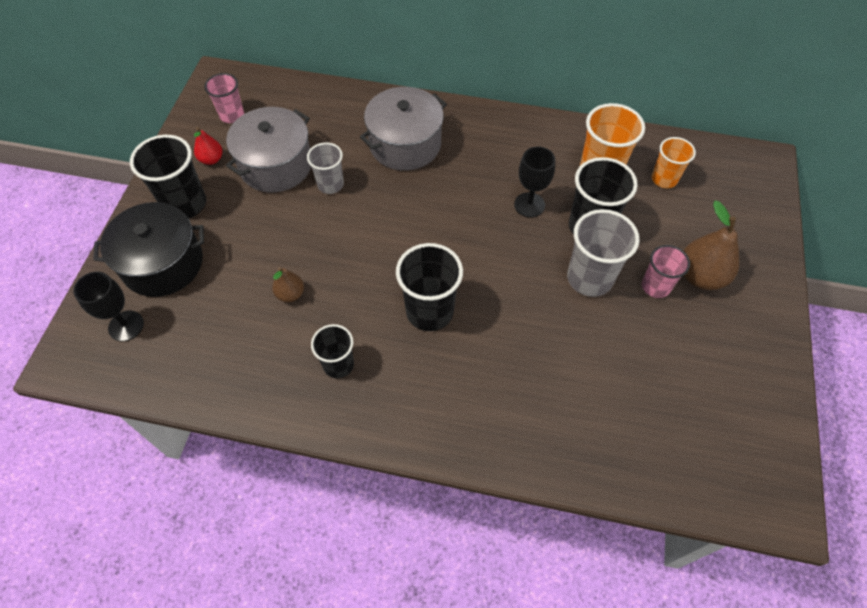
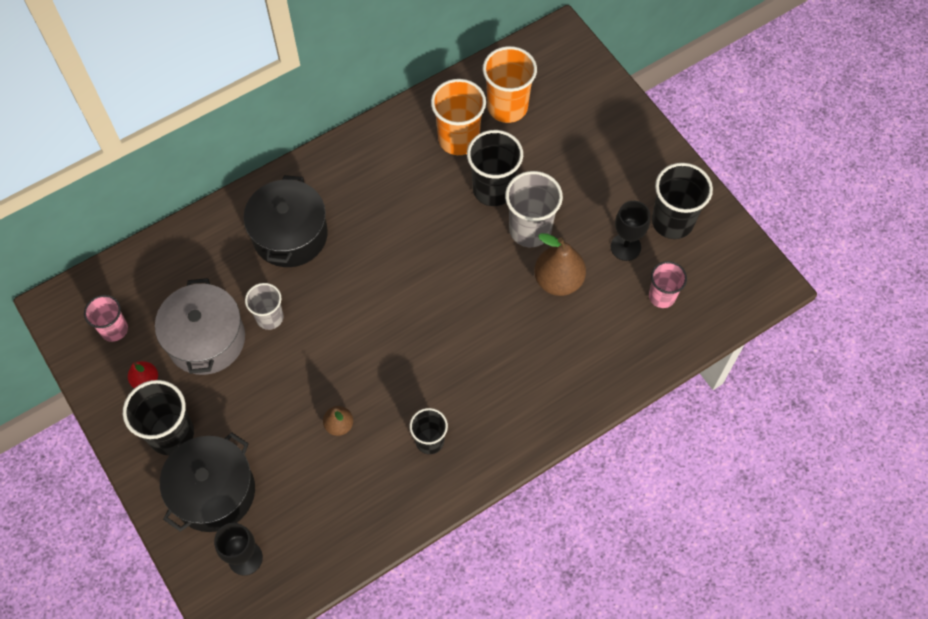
camera: 45 degrees left, 5 degrees up
(405, 144) = (290, 235): grey pot -> black pot
(429, 311) = (450, 348): black cup -> black cup (672, 221)
(529, 205) = (435, 207): black goblet -> black goblet (625, 247)
(655, 286) = (577, 198): pink cup -> pink cup (662, 296)
(664, 179) = (507, 107): orange cup -> orange cup, size x1.60
(700, 276) = (597, 166): brown pear -> brown pear (558, 281)

